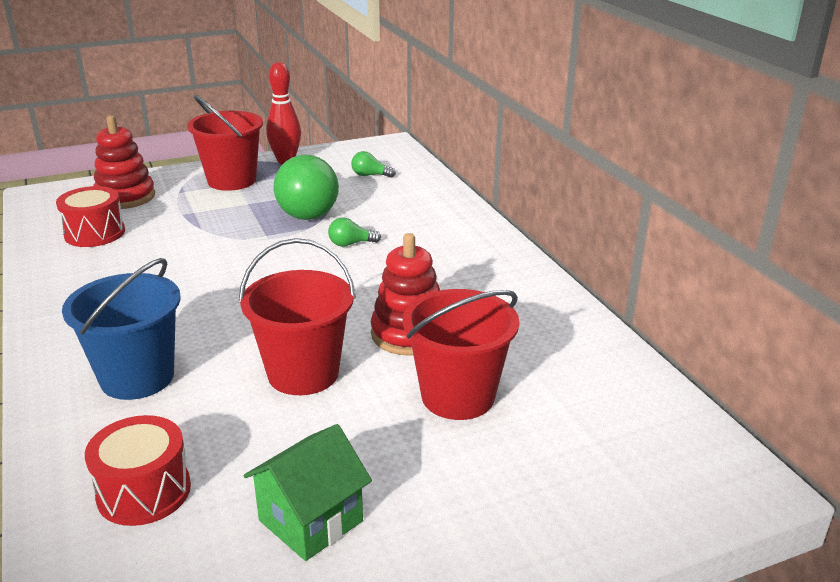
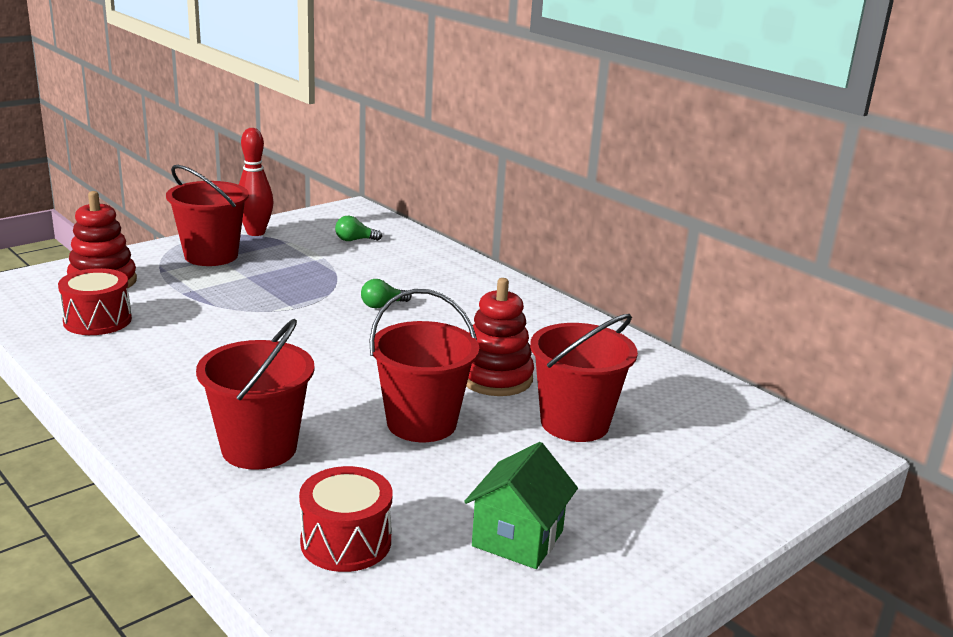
camera: 20 degrees left, 5 degrees down
(137, 377) = (259, 448): blue bucket -> red bucket
(309, 209) = (316, 276): green light bulb -> none

